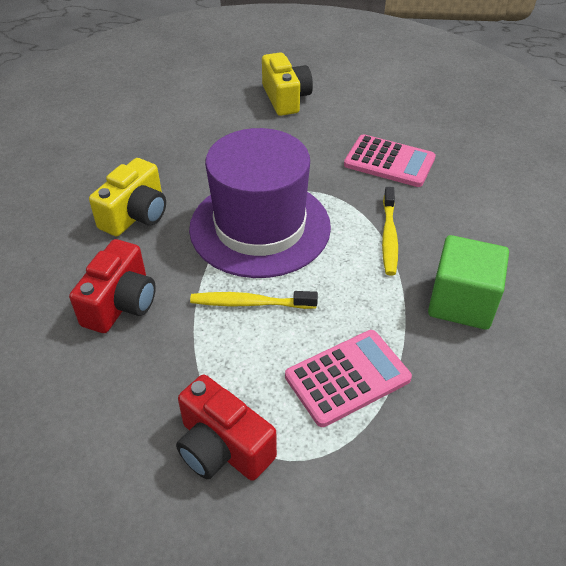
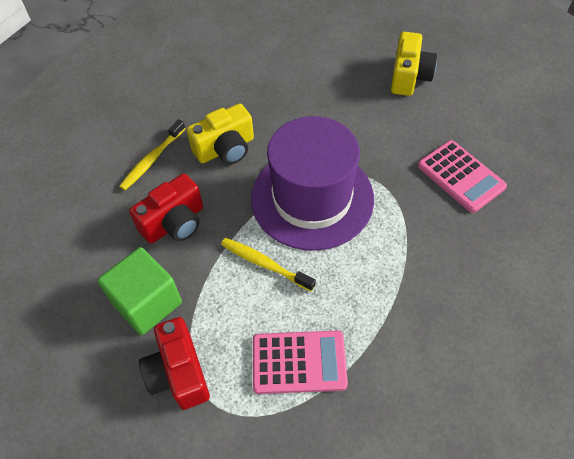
camera: 30 degrees right, 10 degrees up
(389, 236) = (412, 251): yellow toothbrush -> yellow toothbrush (152, 159)
(461, 302) = (434, 340): green cube -> green cube (147, 303)

